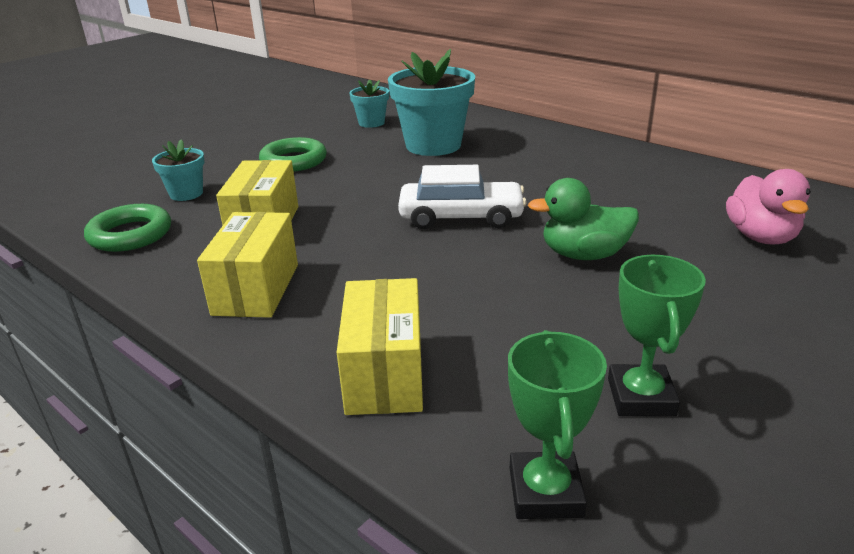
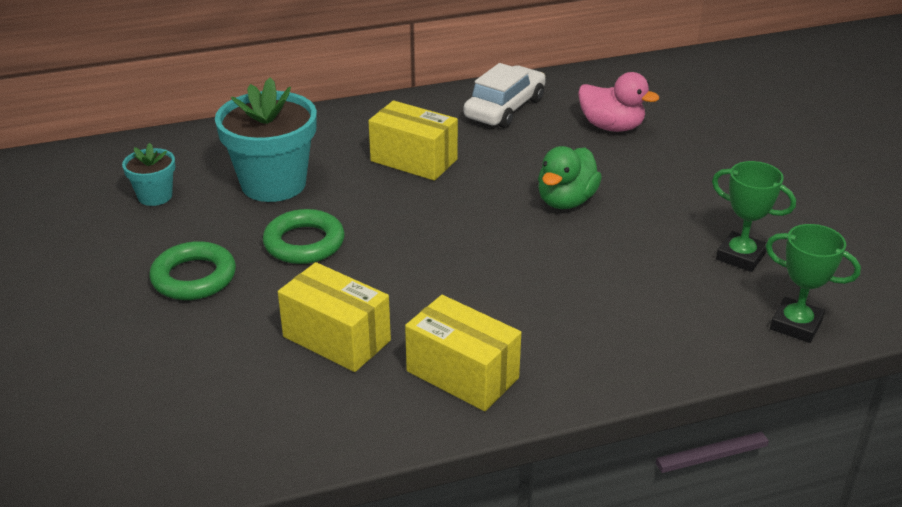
camera: 60 degrees left, 5 degrees up
(130, 234) = (254, 435): green ring -> green ring (304, 243)
(186, 194) = (188, 373): turquoise flower pot -> none
(384, 373) = (641, 344): yellow box -> yellow box (413, 160)
(461, 217) = (447, 228): white car -> white car (505, 108)

